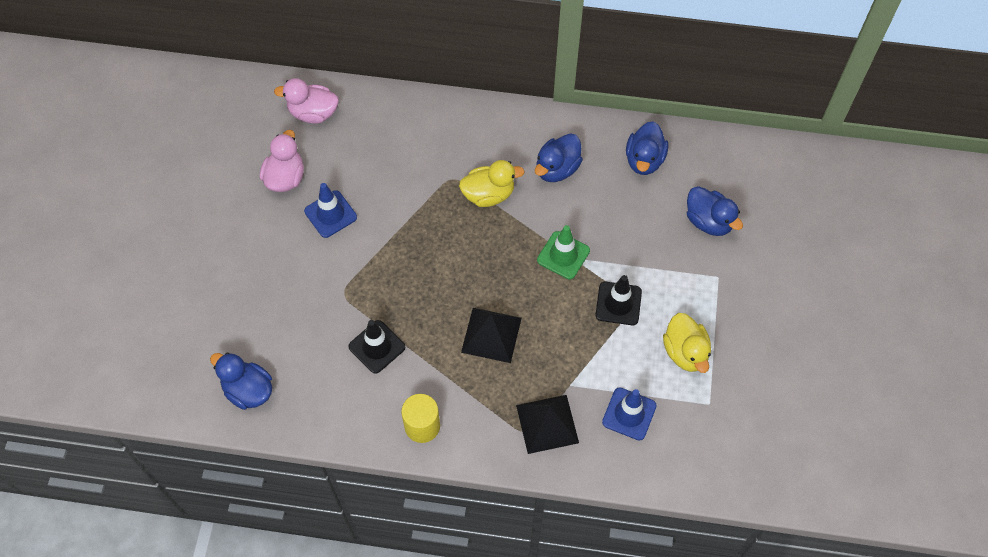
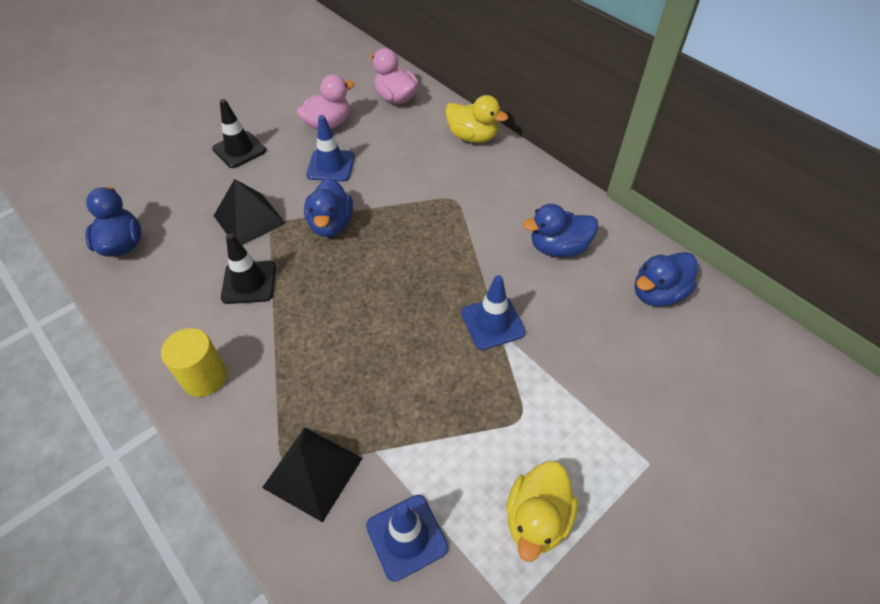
camera: 40 degrees right, 10 degrees down
(488, 194) = (473, 229): yellow duck -> yellow duck (472, 137)
(491, 335) = (352, 344): black pyramid -> black pyramid (249, 219)
(563, 255) = (492, 323): green traffic cone -> blue traffic cone
(618, 303) = (506, 407): black traffic cone -> black traffic cone (239, 150)
(708, 221) = (685, 397): blue duck -> blue duck (331, 224)

